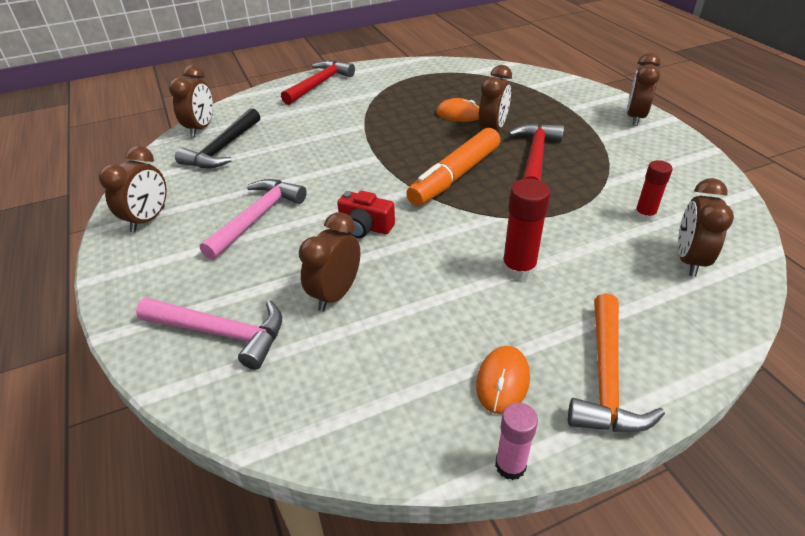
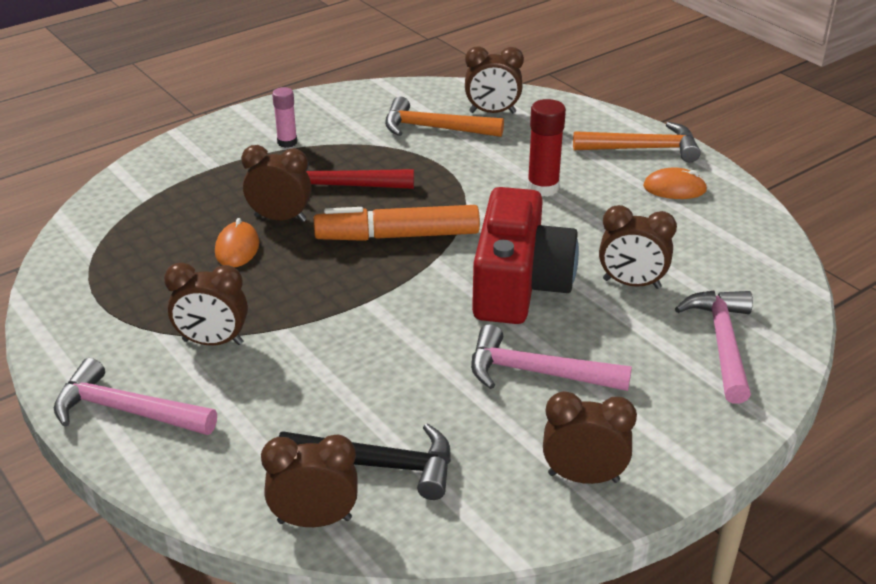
camera: 105 degrees left, 5 degrees down
(319, 84) = (127, 411): red hammer -> pink hammer
(365, 227) = (519, 284): red camera -> red camera, size x2.16
(455, 176) = (397, 236): orange marker -> orange marker turned 150 degrees clockwise
(510, 465) = (741, 182): pink glue stick -> pink glue stick (287, 142)
(635, 117) = (237, 127): brown clock -> brown clock (213, 342)
(644, 215) = (435, 128): red glue stick -> orange hammer

